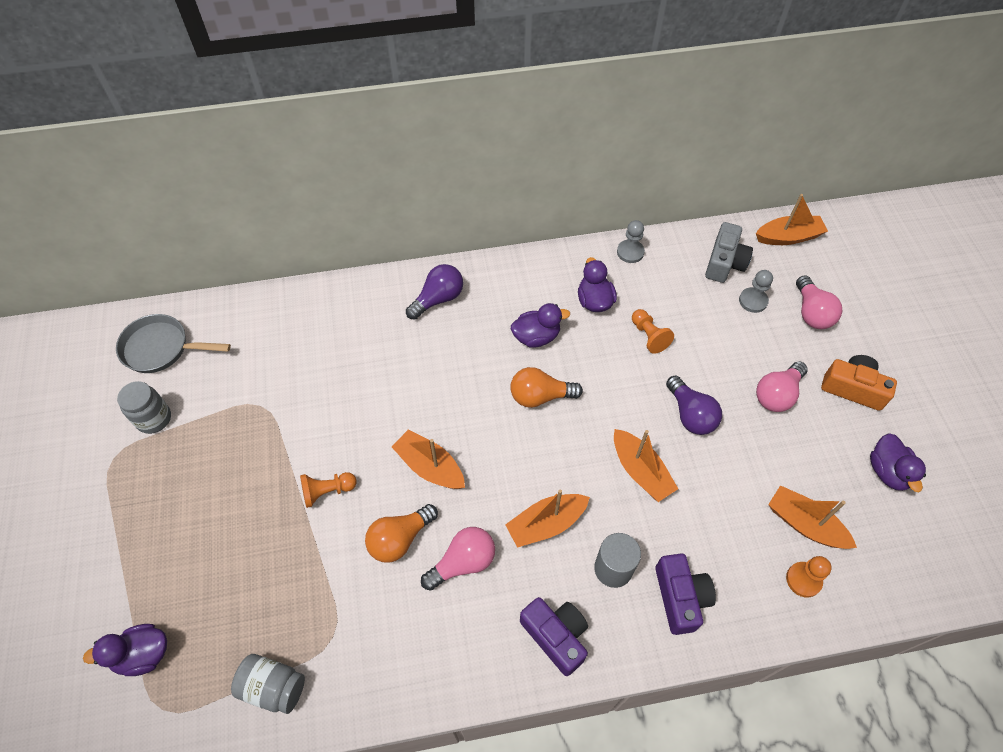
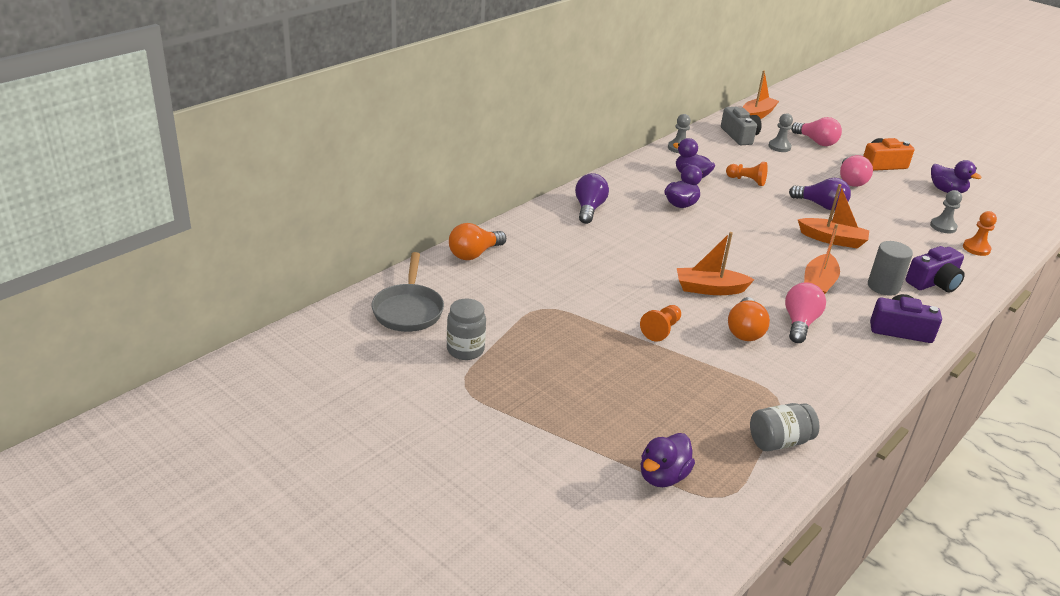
camera: 40 degrees left, 25 degrees down
(161, 348) = (408, 310): grey pan -> grey pan turned 60 degrees counterclockwise
(540, 396) = (726, 230): orange light bulb -> orange light bulb (474, 254)
(680, 597) = (934, 282): purple camera -> purple camera turned 105 degrees clockwise
(804, 524) = (943, 226): orange boat -> grey pawn

